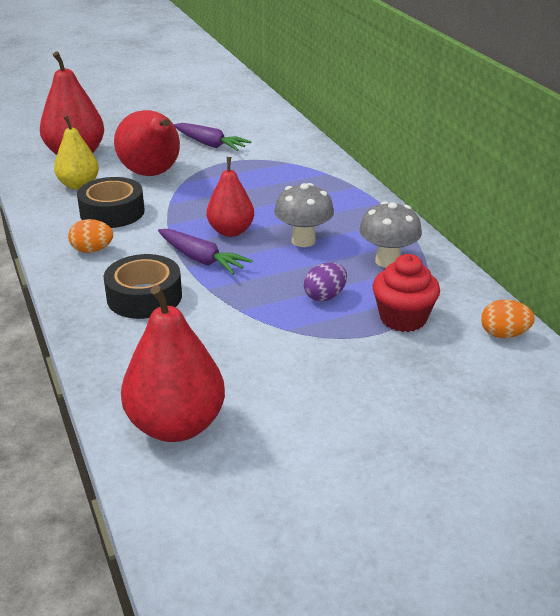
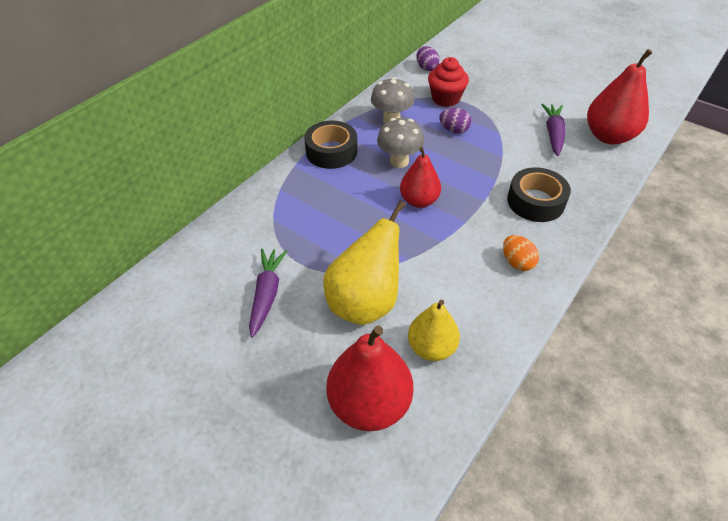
camera: 120 degrees left, 15 degrees up
(112, 212) = (455, 287): black tape -> black tape (331, 151)
(152, 174) = (365, 302): red pear -> yellow pear
(201, 259) = (469, 197): purple carrot -> purple carrot (553, 134)
(504, 334) = (426, 68): orange egg -> purple egg

